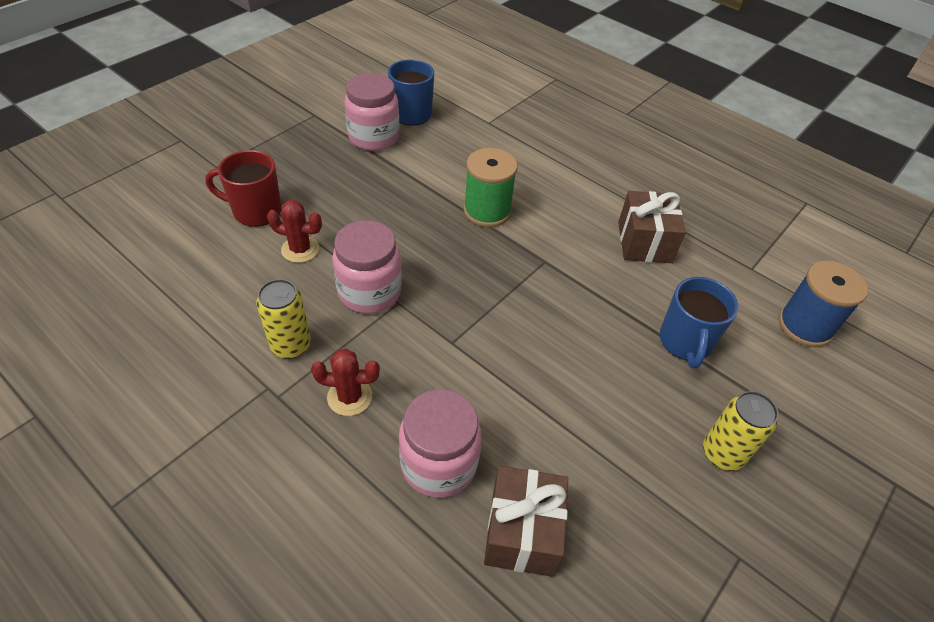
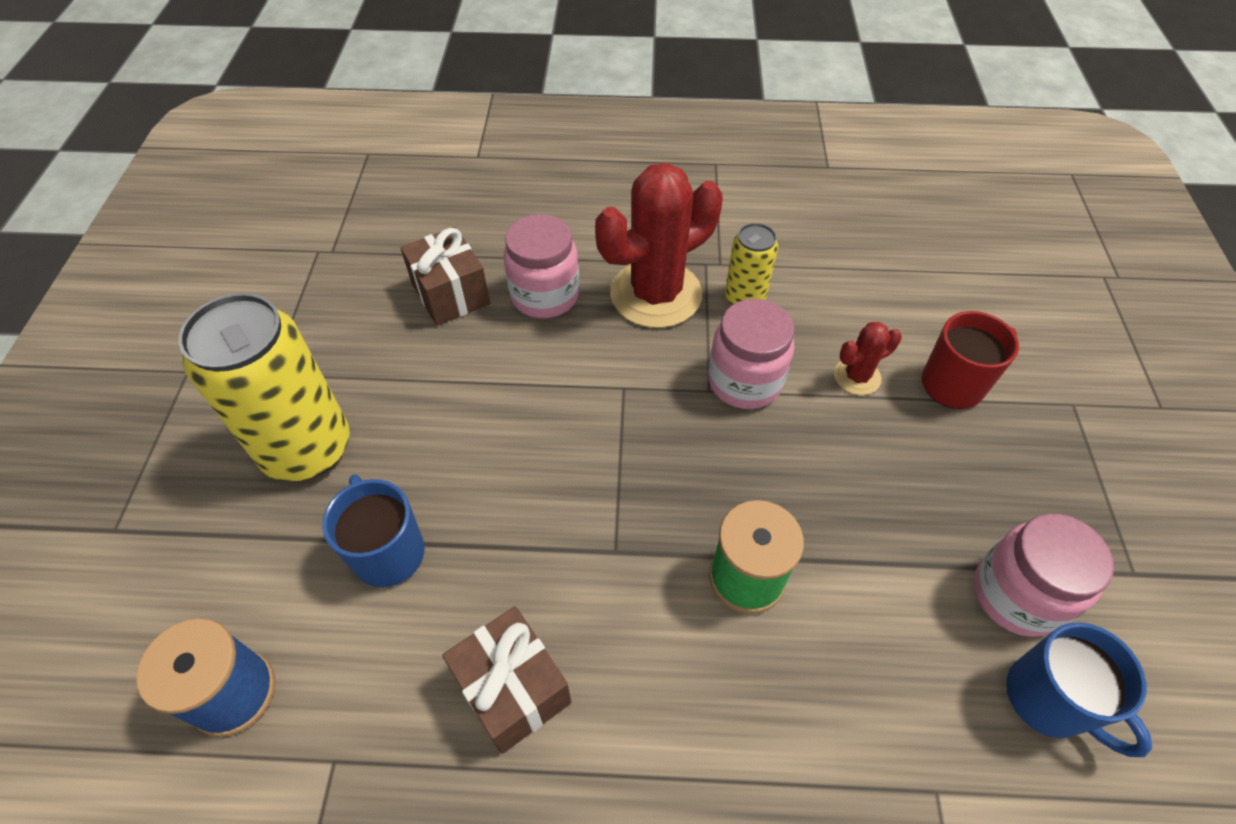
camera: 145 degrees right, 5 degrees up
(349, 397) = (656, 294): red cactus -> red cactus, size x2.13
(722, 453) = (307, 448): yellow can -> yellow can, size x1.94

